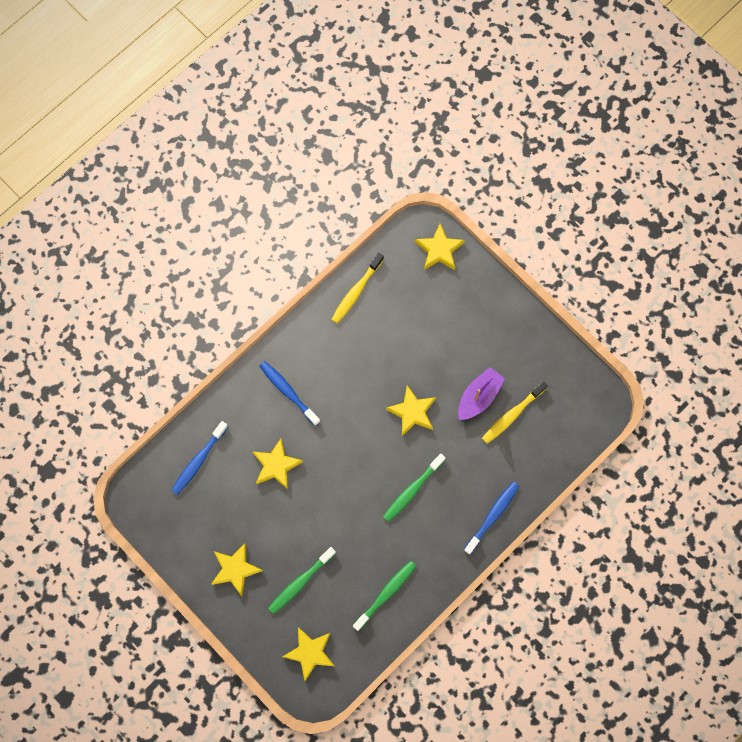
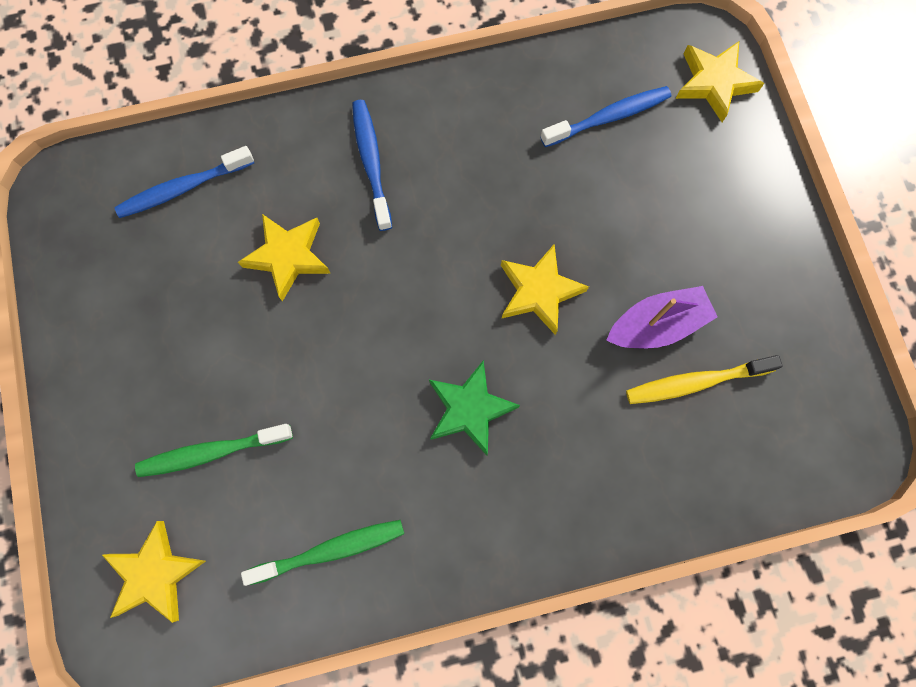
camera: 30 degrees right, 0 degrees up
(235, 569) = (130, 375): yellow star -> none
(356, 291) = (556, 77): yellow toothbrush -> none
(412, 490) = (469, 409): green toothbrush -> green star
(492, 516) = (575, 525): blue toothbrush -> blue toothbrush (609, 117)

